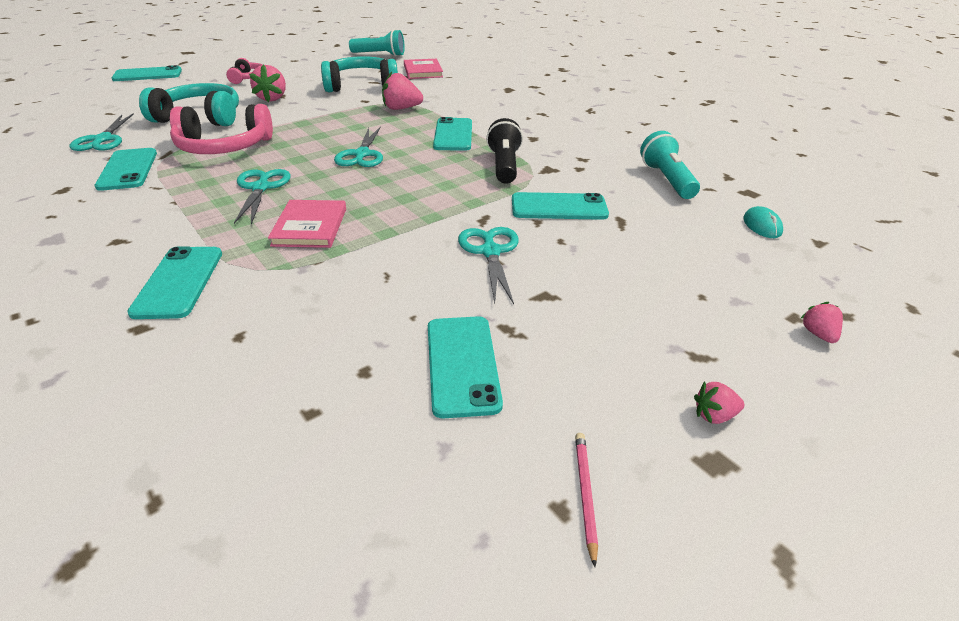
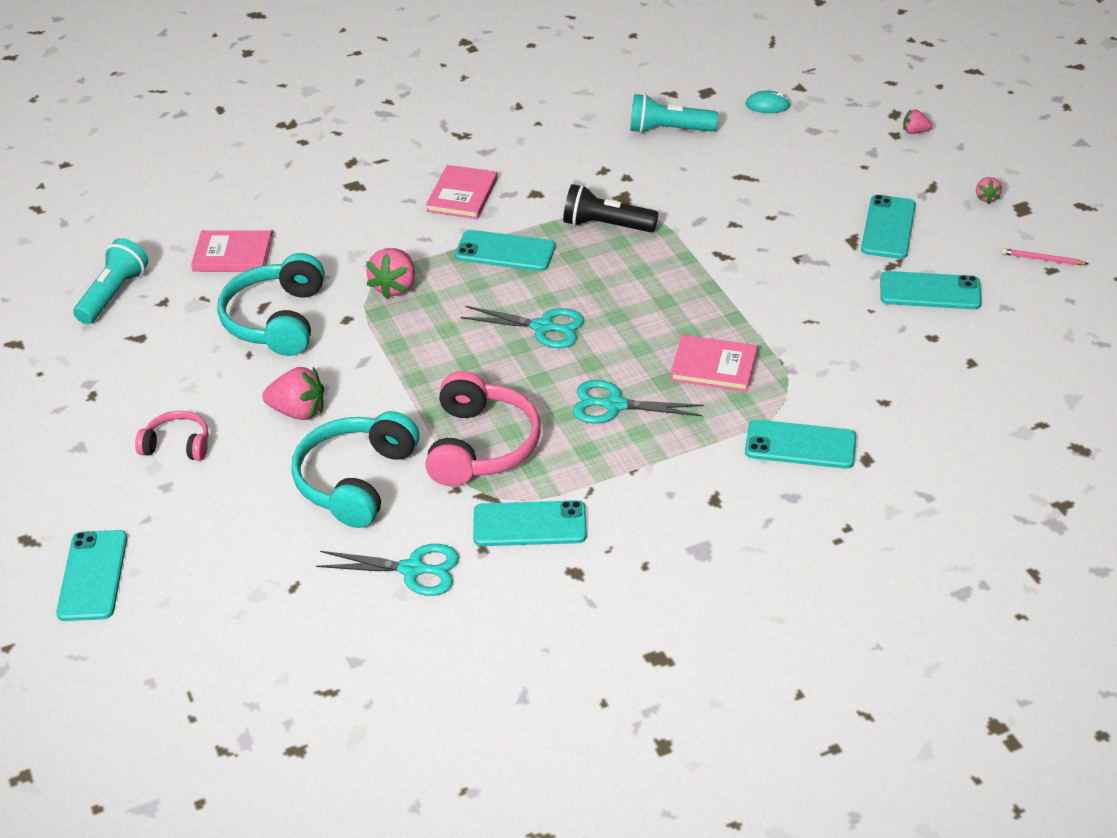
camera: 75 degrees left, 5 degrees up
(490, 252) = (782, 259): turquoise scissors -> none
(516, 117) = (462, 195): none -> pink book
(559, 207) = (709, 206): turquoise phone -> turquoise phone (888, 227)

